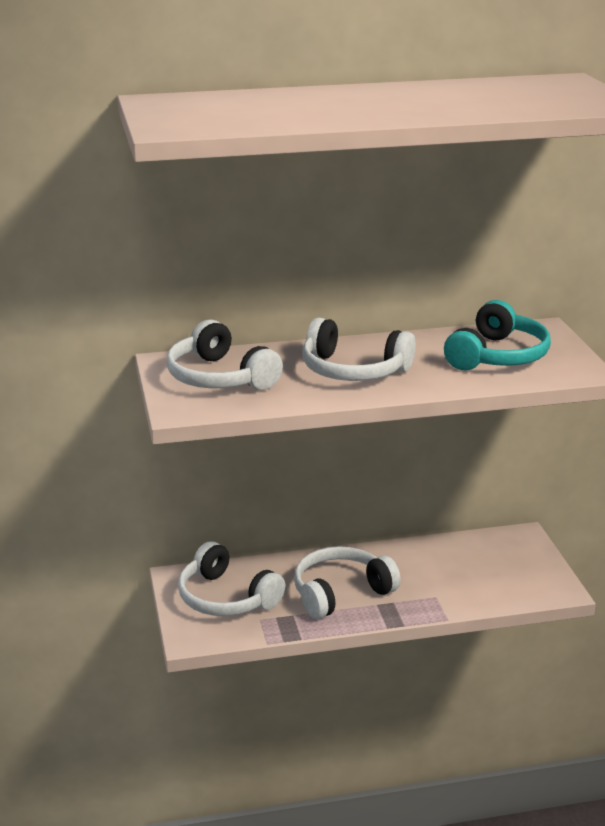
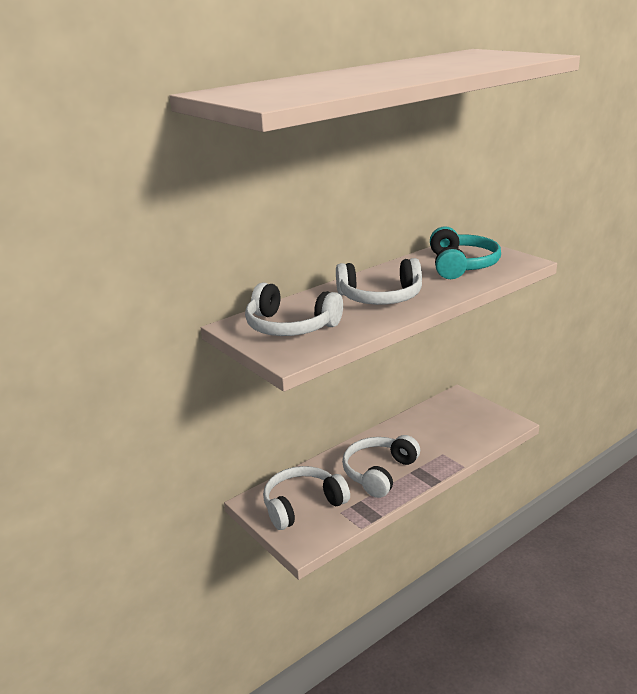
camera: 25 degrees left, 0 degrees up
(226, 598) = (302, 505): white headphones -> white headphones turned 135 degrees clockwise

